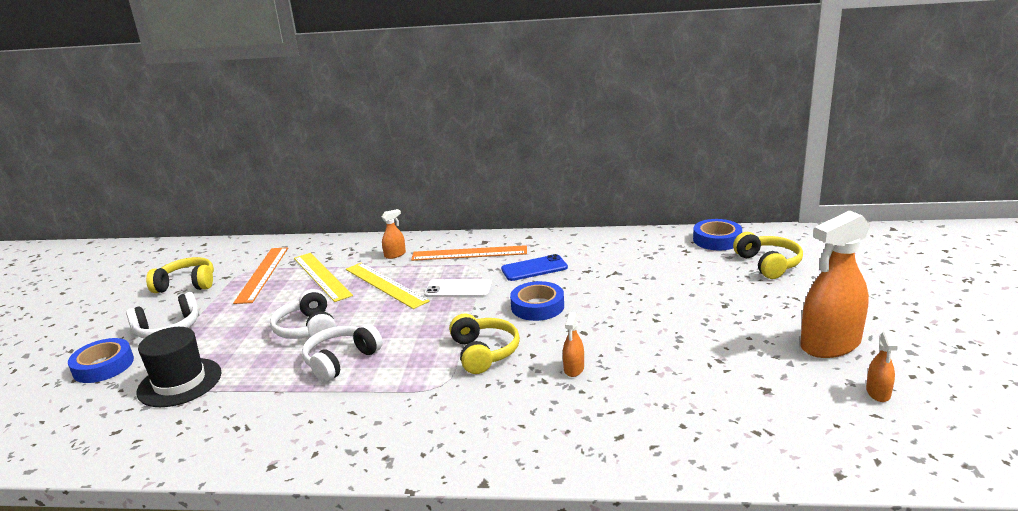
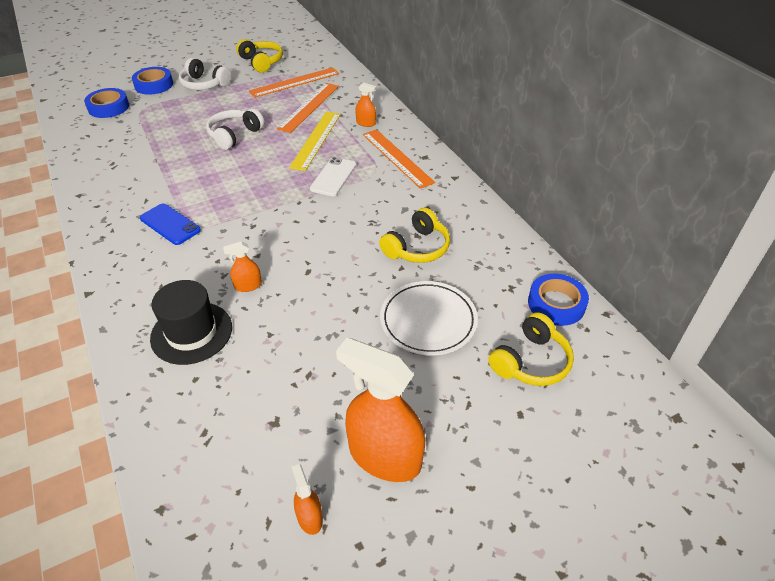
camera: 55 degrees right, 20 degrees up
(179, 382) = (149, 119): black hat -> black hat (191, 332)
(322, 276) = (309, 107): yellow ruler -> orange ruler
(341, 361) = (202, 168): white headphones -> none
(458, 289) = (333, 177): white phone -> white phone turned 45 degrees clockwise
(484, 352) = (247, 229): yellow headphones -> yellow headphones (417, 248)
(534, 268) = (397, 203): blue phone -> blue phone (170, 224)
(537, 306) = (333, 229): blue tape -> blue tape (108, 107)
(696, 291) = (428, 321): none -> white plate
(878, 393) = (309, 517): orange spray bottle -> orange spray bottle turned 90 degrees clockwise

